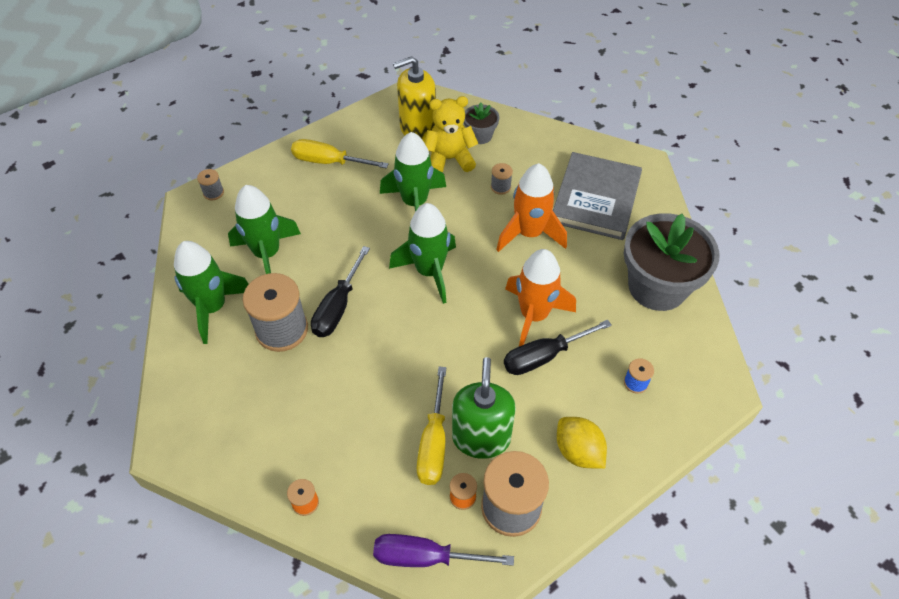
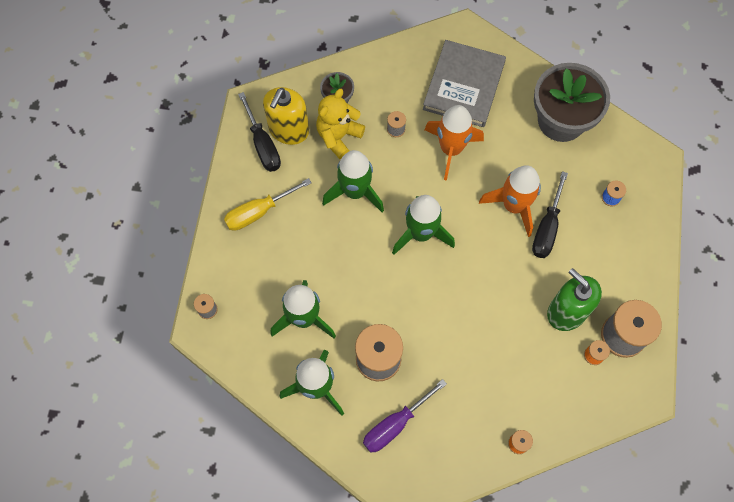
camera: 45 degrees left, 15 degrees up
(338, 306) = (394, 310): black screwdriver -> black screwdriver (262, 144)
(426, 557) = (611, 406): purple screwdriver -> purple screwdriver (395, 424)
(433, 442) = (545, 340): yellow screwdriver -> none
(578, 451) = (623, 269): yellow lemon -> none
(595, 199) = (463, 86): grey book -> grey book turned 45 degrees clockwise

